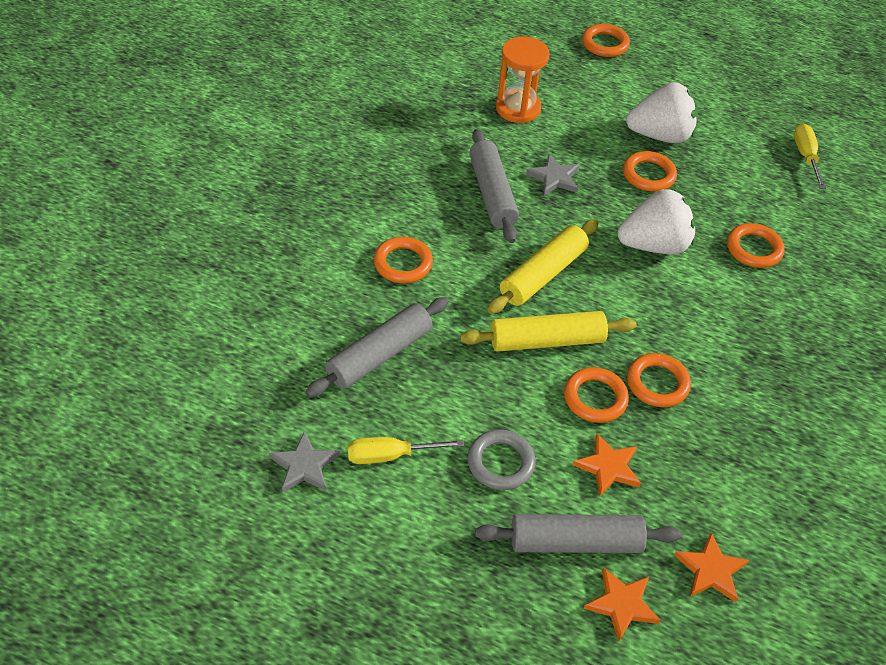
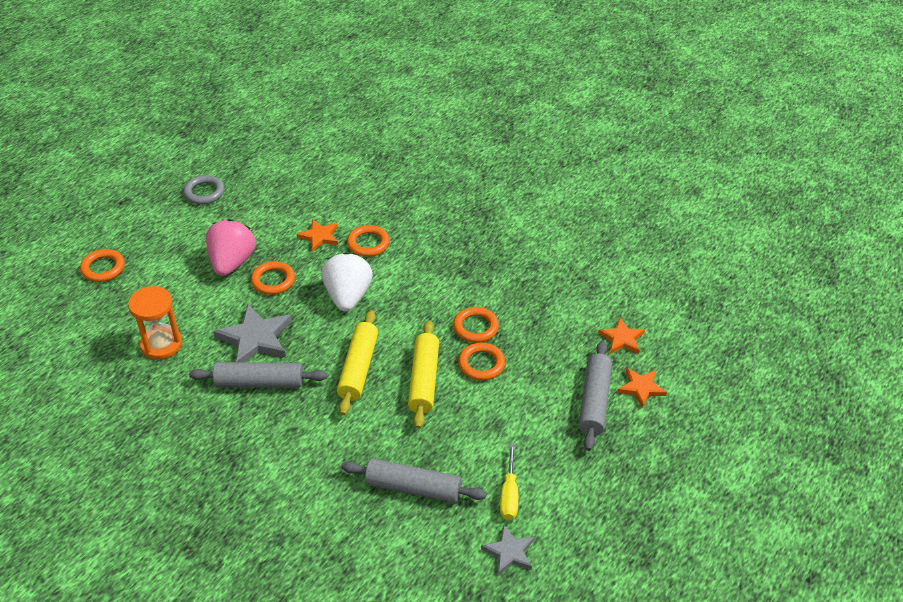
camera: 75 degrees left, 5 degrees down
(379, 355) = (413, 488): grey rolling pin -> grey rolling pin turned 45 degrees counterclockwise
(403, 263) = (320, 457): orange ring -> none
(500, 463) = (526, 429): grey ring -> grey ring (204, 192)
(543, 275) = (358, 368): yellow rolling pin -> yellow rolling pin turned 45 degrees clockwise
(554, 178) = (255, 338): grey star -> grey star, size x1.67
(608, 467) = (539, 370): orange star -> orange star (319, 236)
(660, 135) = (232, 262): white strawberry -> pink strawberry
(806, 157) = (286, 189): yellow screwdriver -> none

